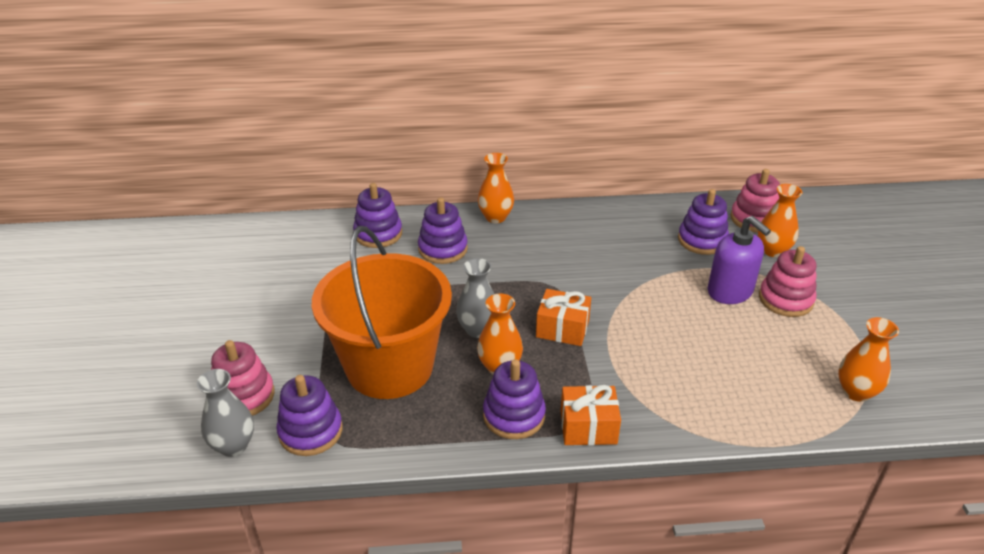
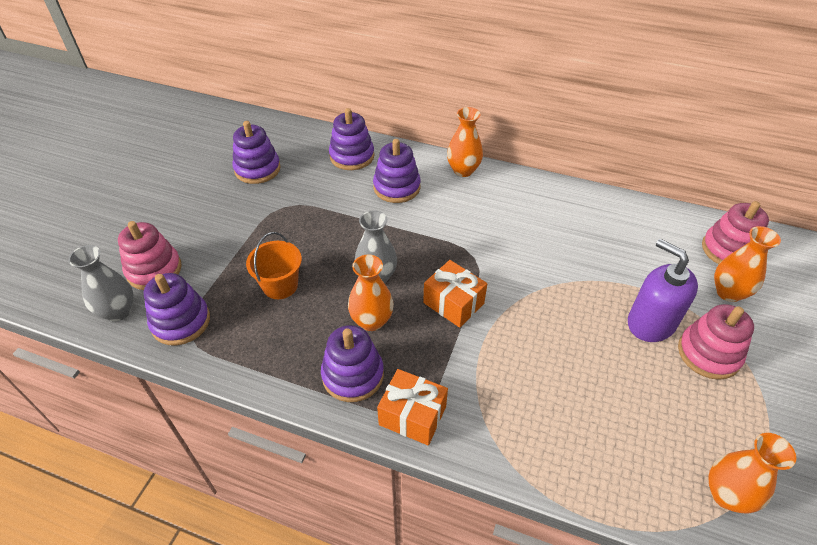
camera: 25 degrees right, 10 degrees up
(389, 367) = (280, 285): orange bucket -> orange bucket, size x0.43
(702, 240) = (655, 256): purple stacking toy -> purple stacking toy (257, 169)
(730, 291) = (650, 323): purple soap dispenser -> purple soap dispenser turned 150 degrees clockwise

